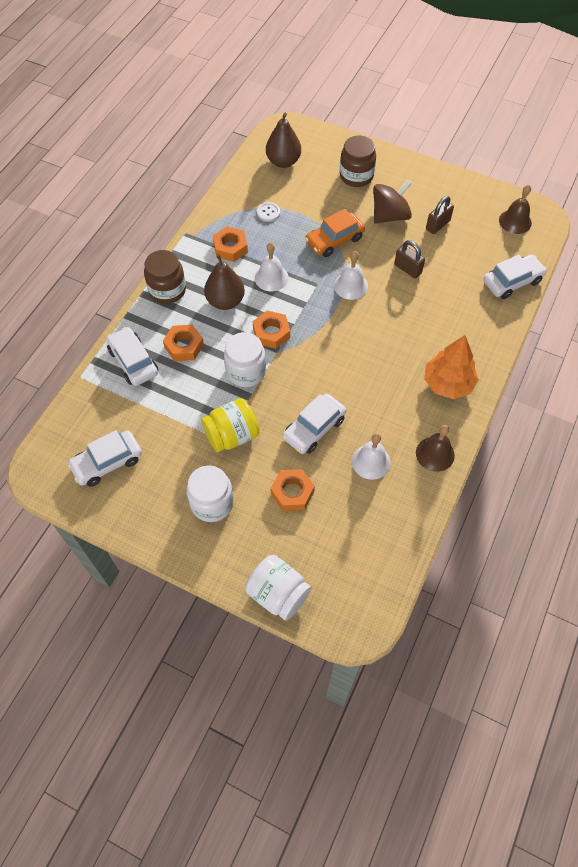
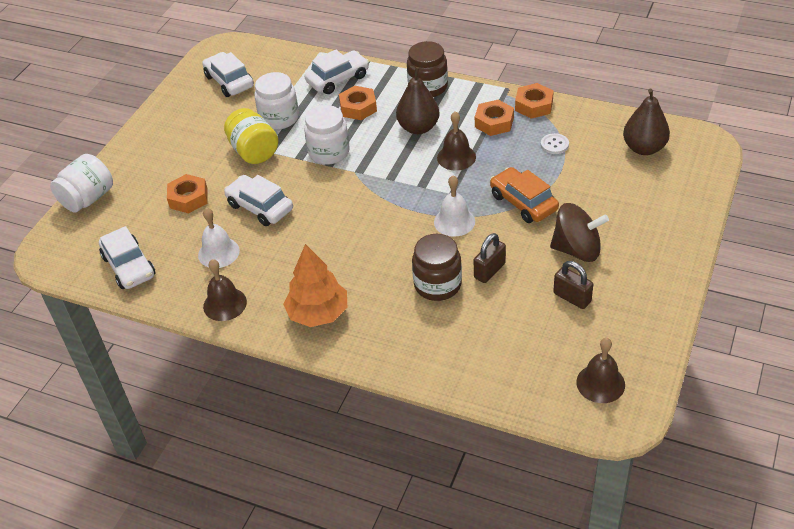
camera: 90 degrees right, 15 degrees down
(212, 503) = (183, 148): white jar -> white jar (279, 118)
(271, 277) = (456, 157): white bell -> brown bell
(271, 333) = (379, 165): orange nut -> orange nut (534, 105)
(356, 176) = (640, 214): brown jar -> brown jar (437, 285)
(390, 216) = (577, 250): brown spinning top -> brown spinning top turned 45 degrees counterclockwise
(512, 281) = (485, 378): white car -> white car (129, 266)

